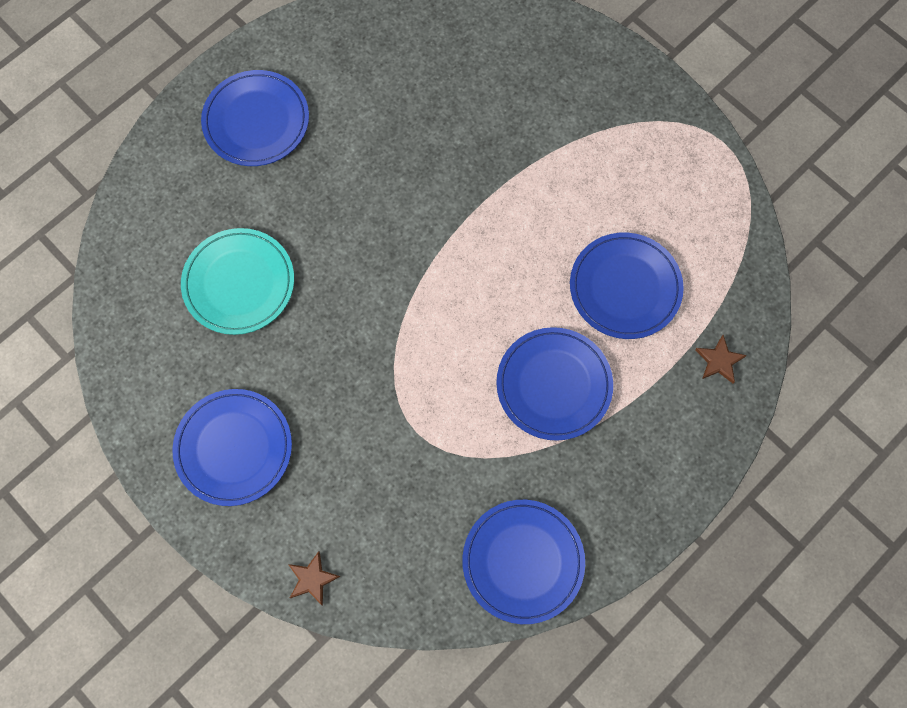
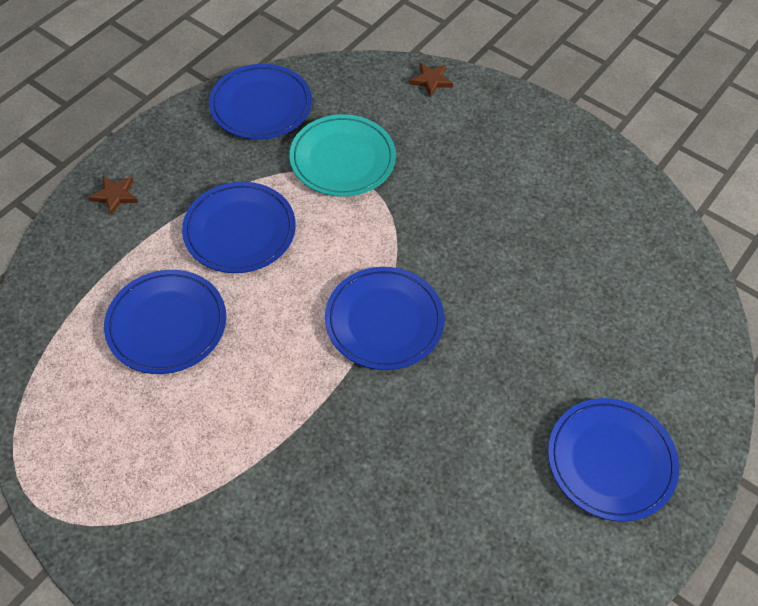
camera: 170 degrees right, 15 degrees down
(234, 448) = (523, 156): blue plate -> blue plate (384, 321)
(239, 283) = (567, 285): turquoise plate -> turquoise plate (342, 159)
(719, 361) = (74, 267): brown star -> brown star (115, 195)

